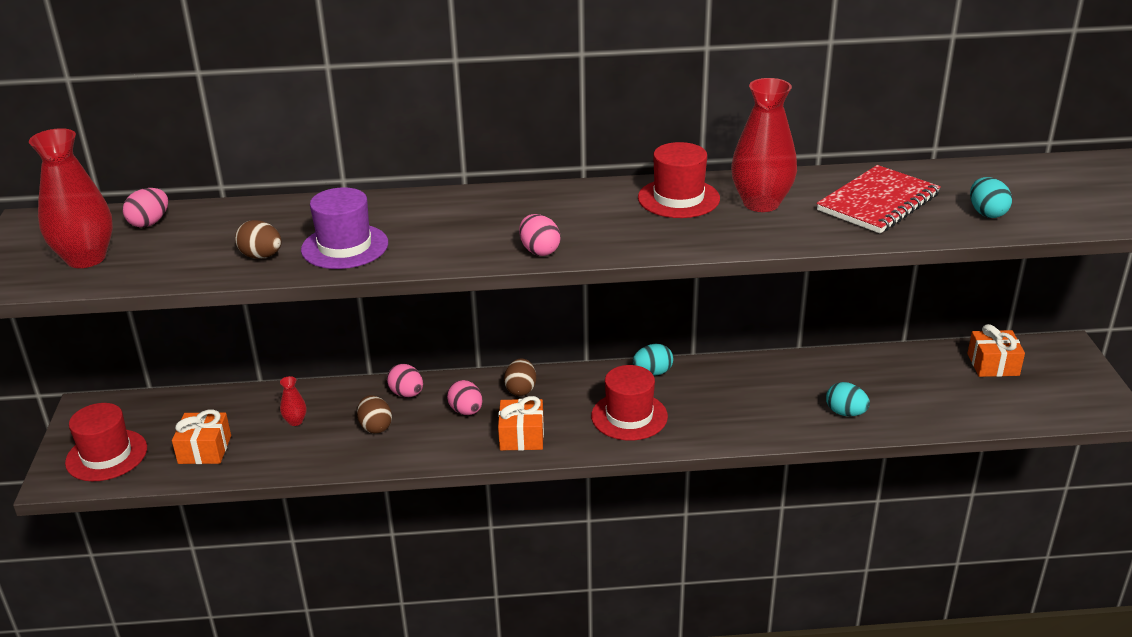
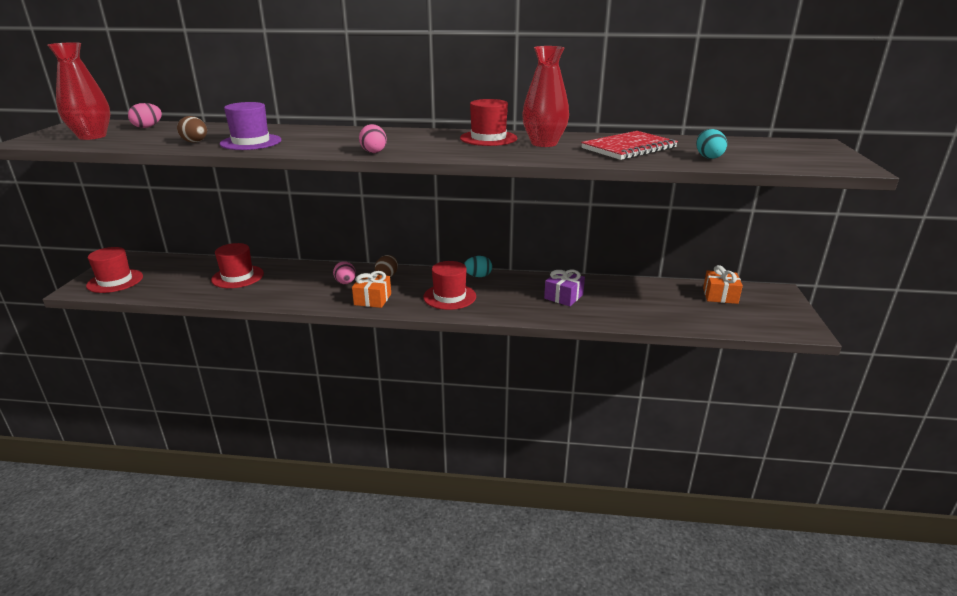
camera: 10 degrees right, 5 degrees down
(204, 449) = (173, 284): orange gift -> none
(295, 421) = (237, 277): red vase -> red hat
(375, 427) = (284, 285): brown egg -> none
(407, 394) = (314, 270): pink egg -> none
(787, 394) = (563, 296): none -> purple gift
(845, 413) = (601, 311): turquoise egg -> none

